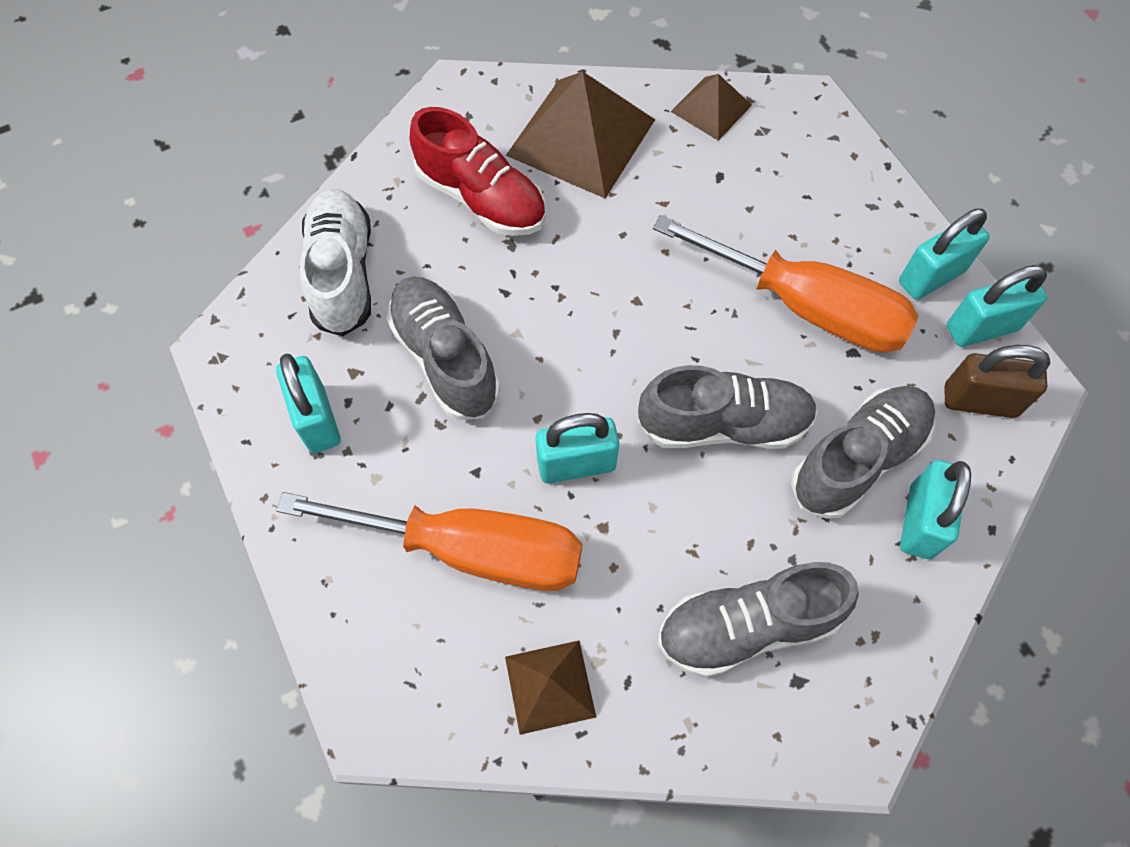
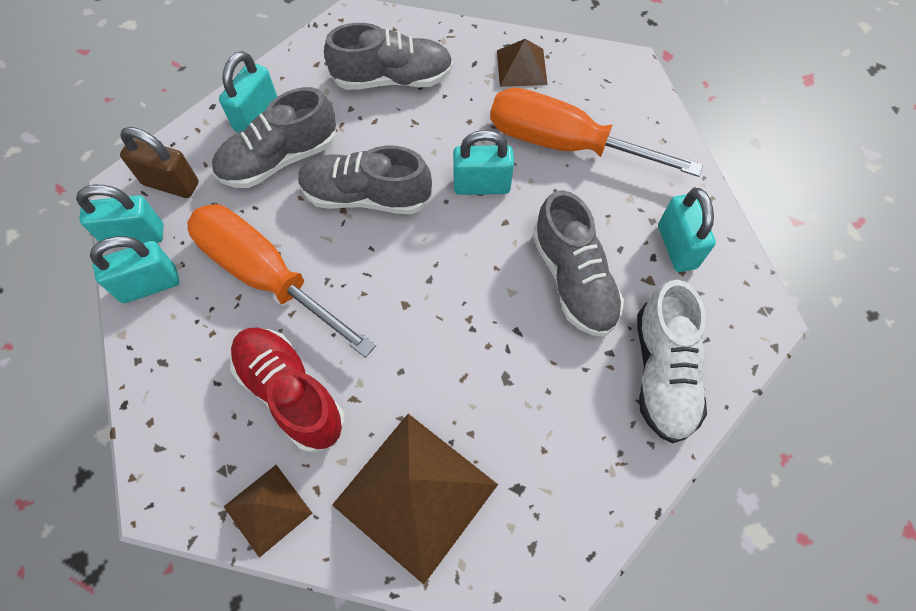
camera: 170 degrees left, 0 degrees up
(481, 198) = (528, 434): red shoe -> red shoe (290, 393)

